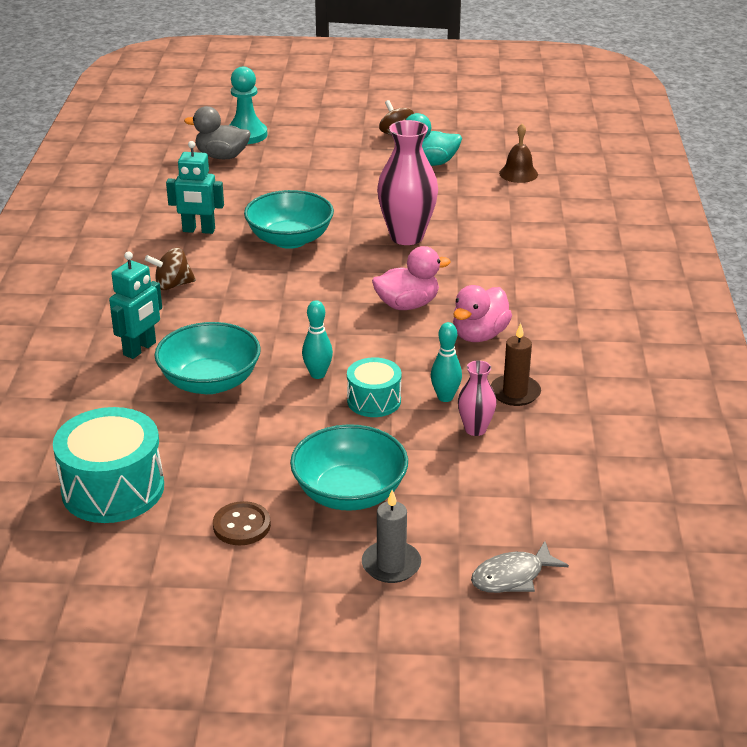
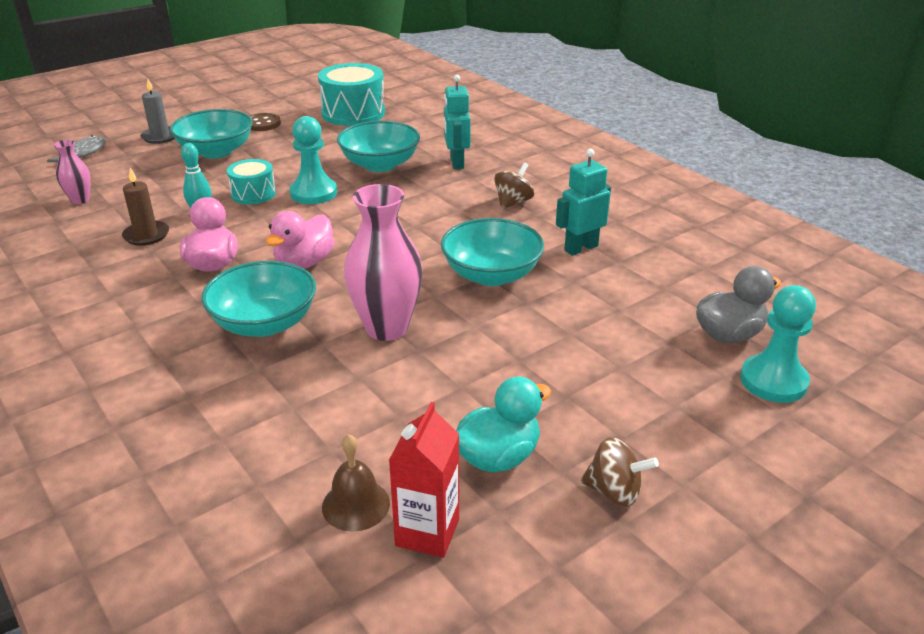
camera: 140 degrees right, 0 degrees up
(318, 374) = (313, 193): turquoise bowling pin -> turquoise pawn
(475, 429) = (161, 204): pink vase -> pink vase (80, 200)
(482, 272) = (264, 323): none -> turquoise bowl
(496, 155) = (427, 533): none -> red carton

